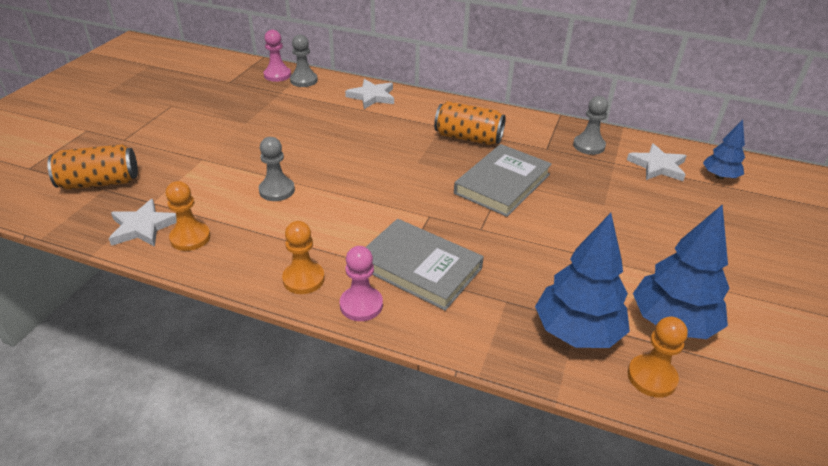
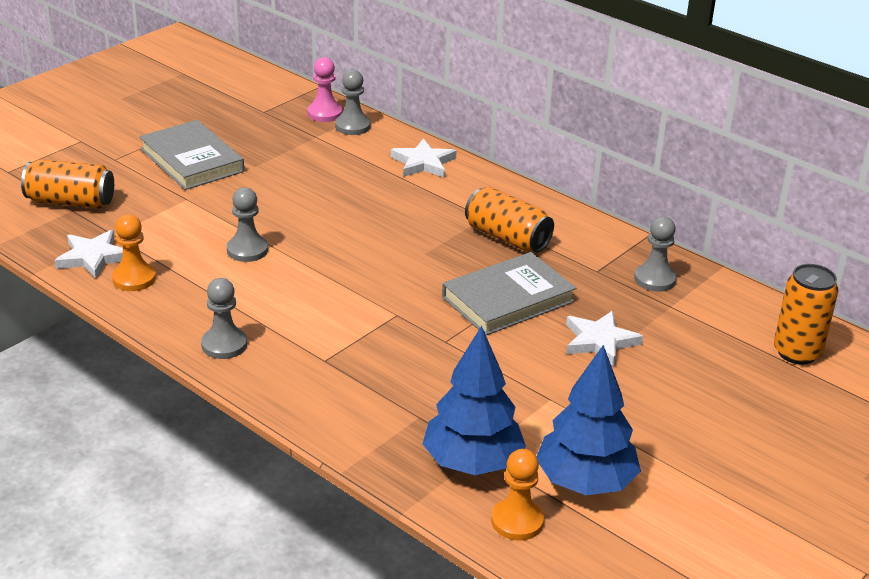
camera: 20 degrees right, 5 degrees down
(303, 279) = (224, 345): orange pawn -> grey pawn
(361, 305) = (267, 382): pink pawn -> none
(419, 268) = (350, 363): grey book -> grey book (191, 160)
(657, 166) = (724, 322): white star -> white star (600, 341)
(719, 176) = (797, 352): blue tree -> orange can

